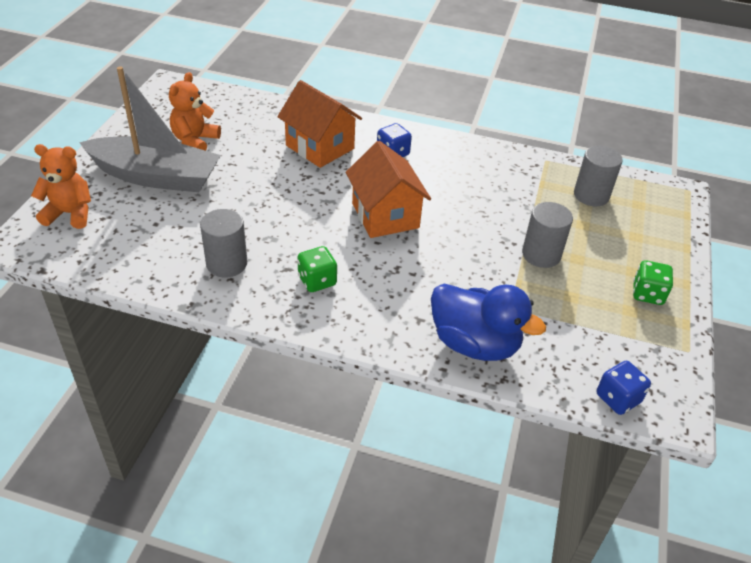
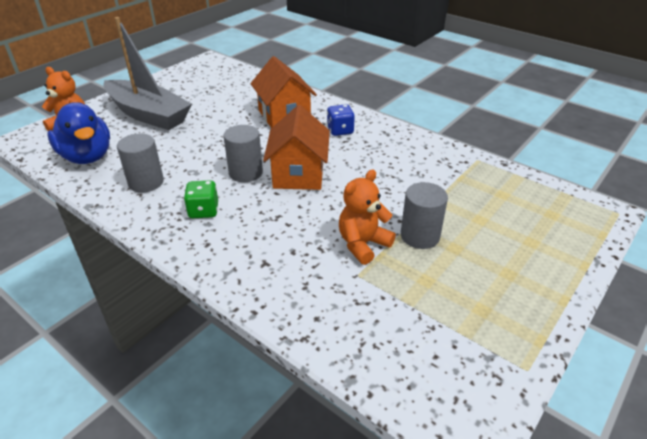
camera: 25 degrees right, 5 degrees down
(195, 141) = (195, 97): orange teddy bear -> orange teddy bear (363, 244)
(474, 344) = (299, 297): blue duck -> blue duck (87, 157)
(591, 195) = (505, 196): grey cylinder -> grey cylinder (246, 173)
(618, 398) = (412, 395): blue dice -> none
(647, 294) = (512, 299): green dice -> none

